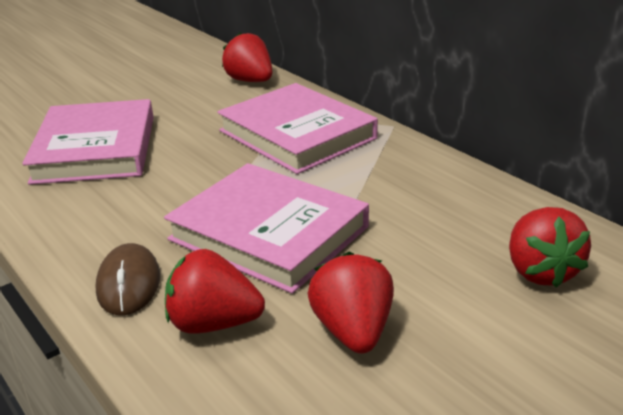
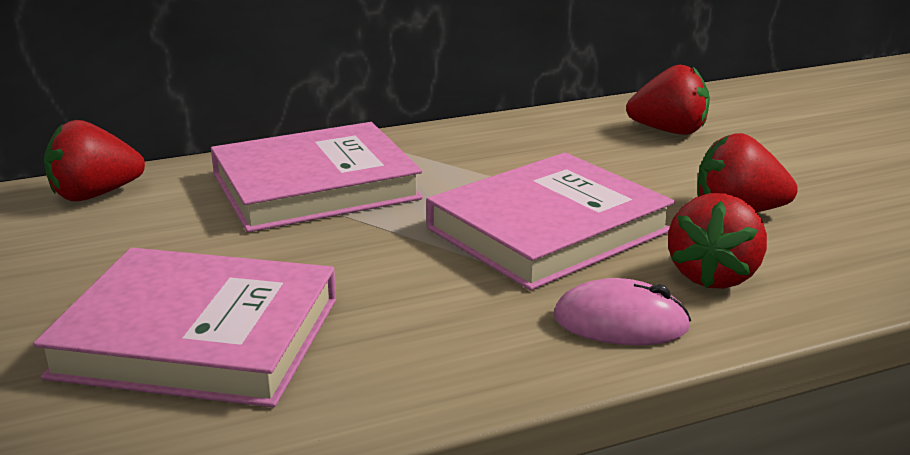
camera: 75 degrees left, 5 degrees down
(129, 284) = (620, 322): brown mouse -> pink mouse

